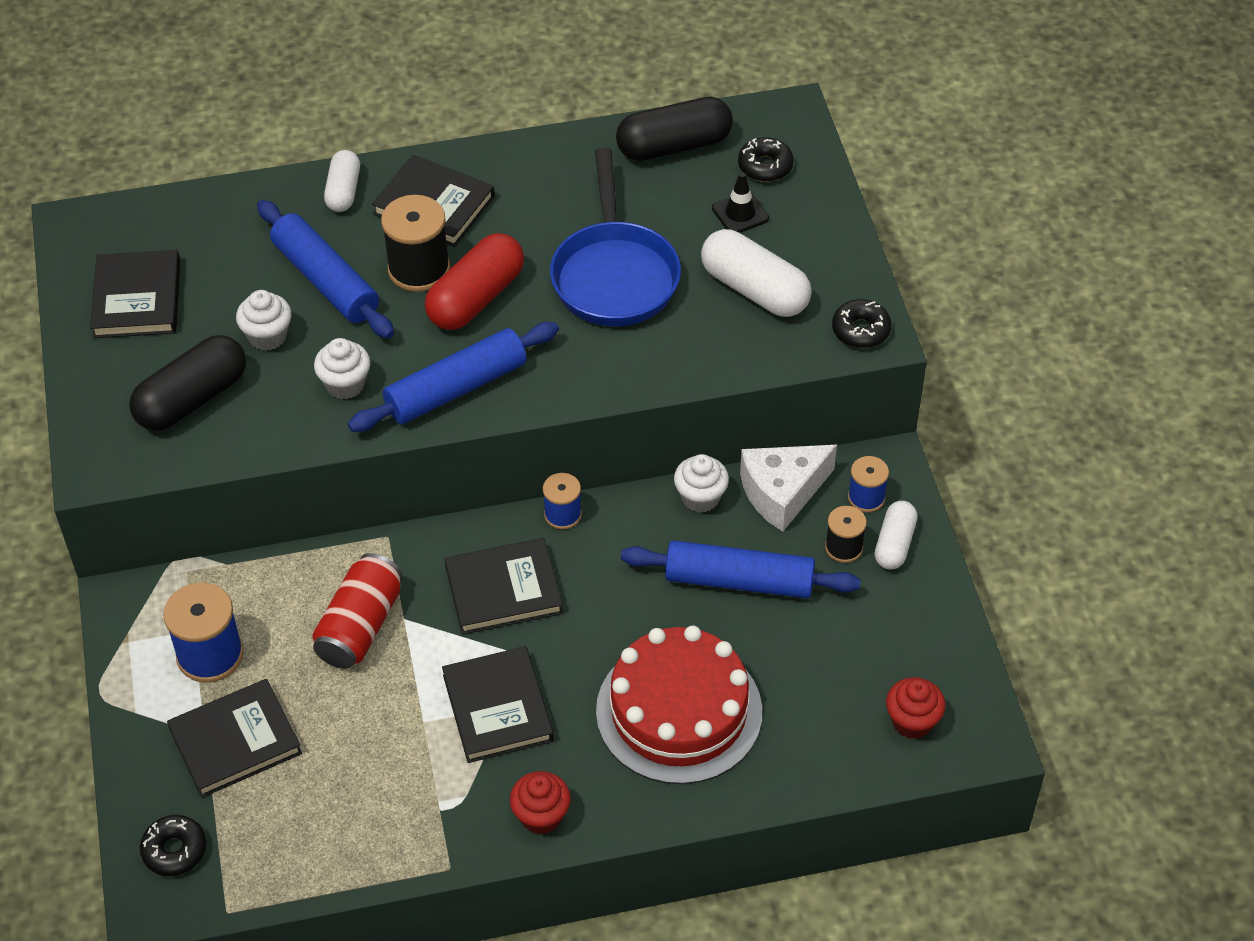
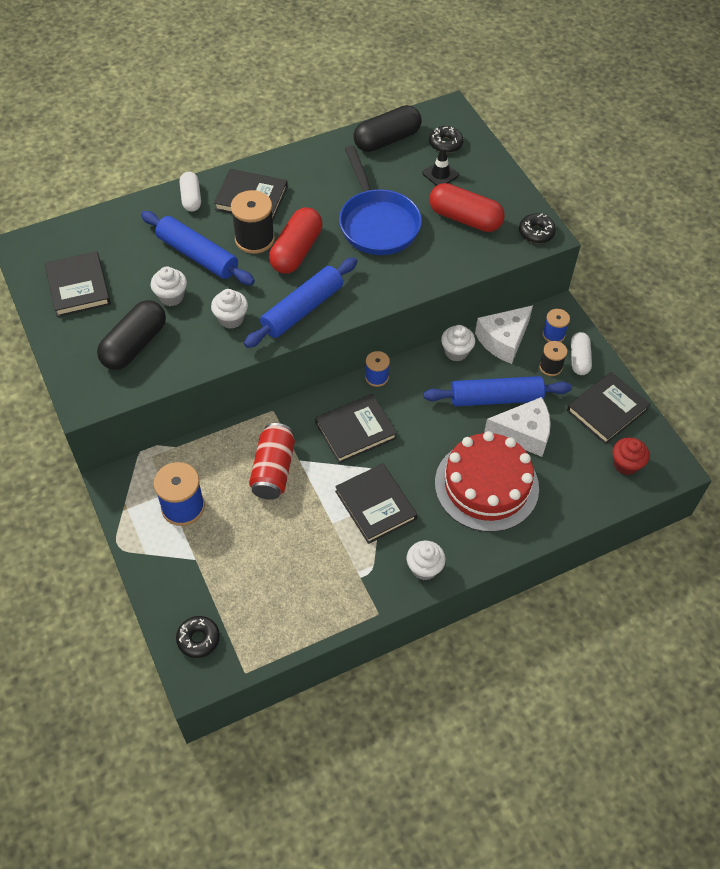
camera: 15 degrees left, 5 degrees up
(235, 741) = (216, 560): black book -> black book (607, 410)
(541, 816) = (424, 568): red cupcake -> white cupcake
(754, 290) = (465, 218): white capsule -> red capsule
(764, 643) = (523, 433): none -> white cheese

